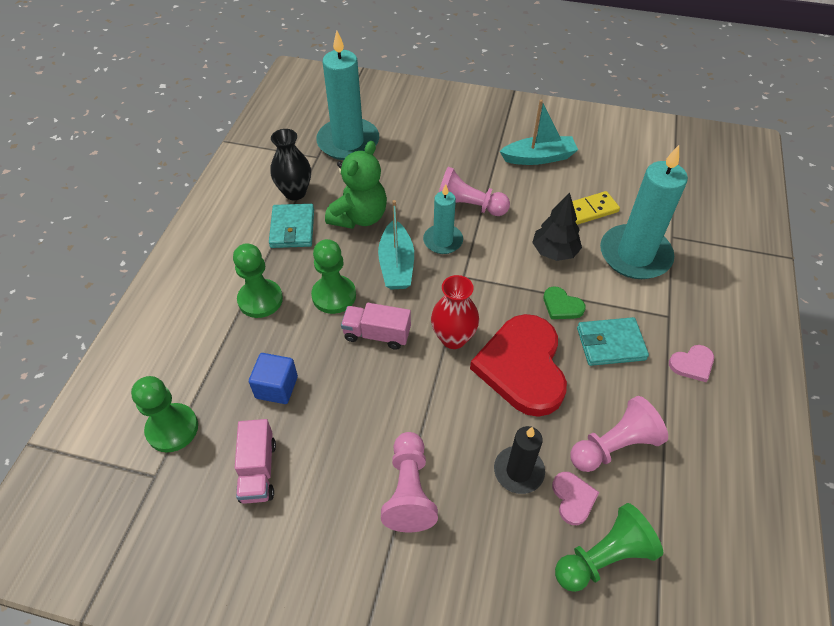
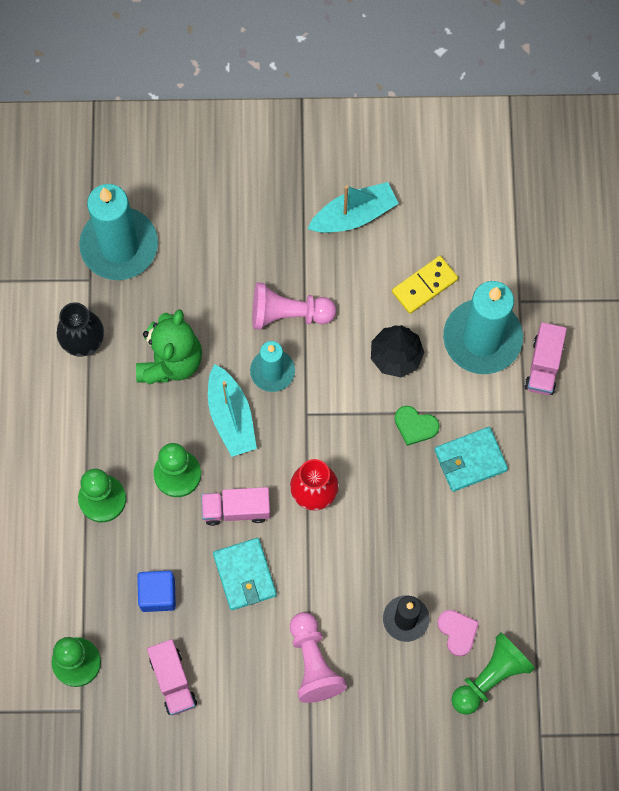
camera: 15 degrees left, 20 degrees up
(292, 228) = (100, 396): turquoise wallet -> turquoise wallet (244, 575)
(522, 367) = (389, 509): red heart -> none
(614, 446) = (487, 571): pink pawn -> none
(690, 285) = (543, 365): none -> pink truck
(692, 364) = (551, 463): pink heart -> none

